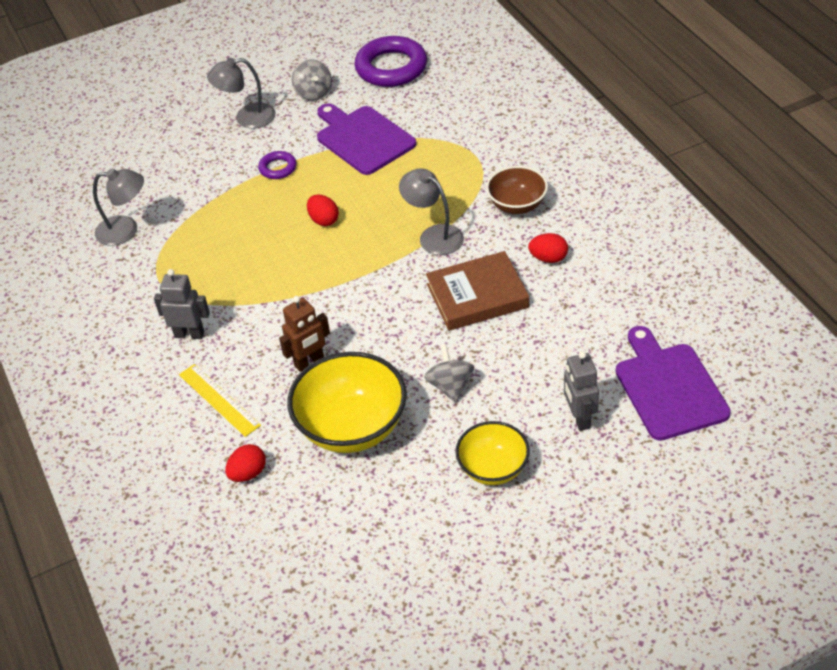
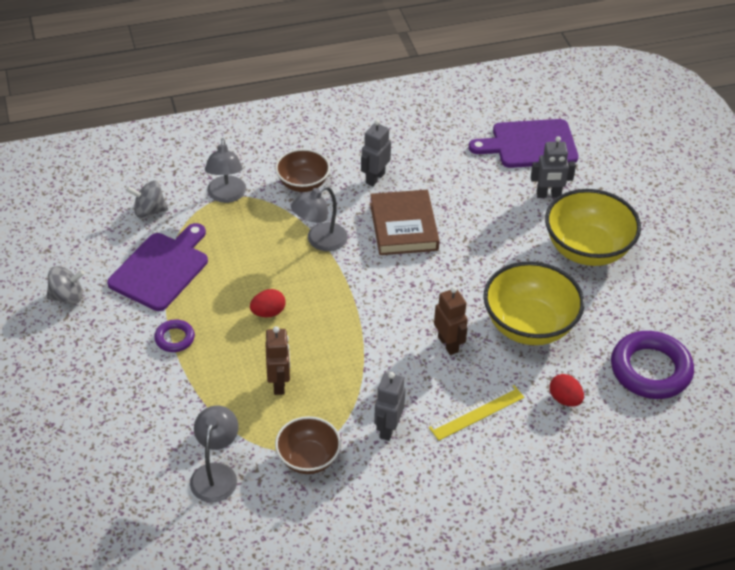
camera: 85 degrees left, 0 degrees up
(148, 285) = (308, 458): none -> brown bowl
(234, 247) = (279, 384): none -> brown robot
(247, 118) = (79, 355): grey lamp -> grey lamp (226, 196)
(363, 138) = (161, 269): purple cutting board -> purple cutting board turned 150 degrees clockwise
(391, 67) = (60, 233): purple ring -> purple ring (650, 370)
(450, 386) = (499, 259): grey spinning top -> grey spinning top (149, 211)
(493, 468) = (587, 249): yellow bowl -> yellow bowl, size x1.66
(548, 258) = (375, 178): red egg -> grey robot

